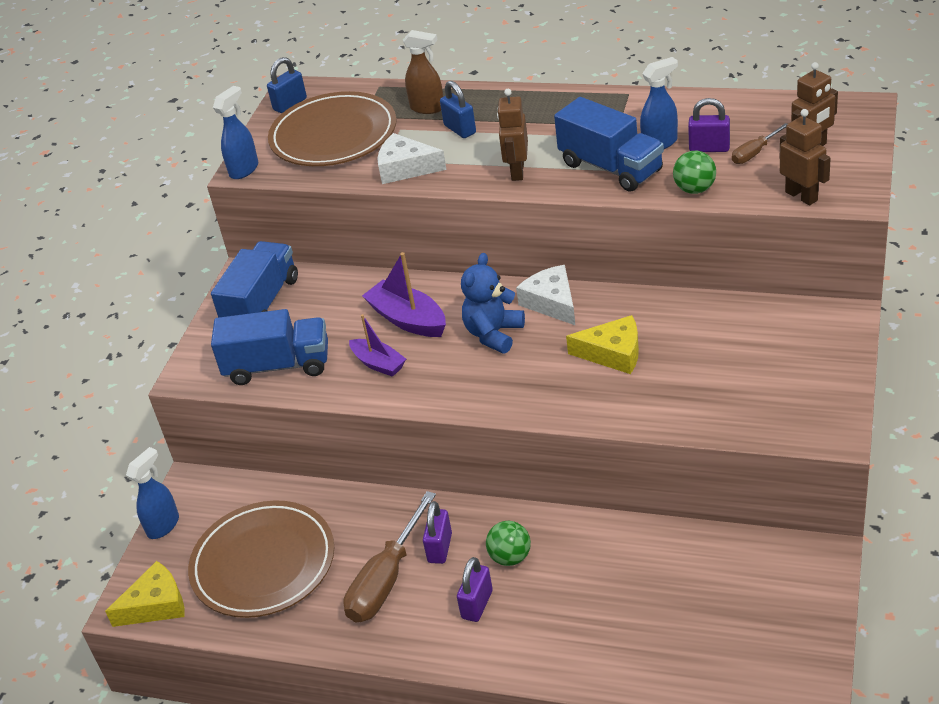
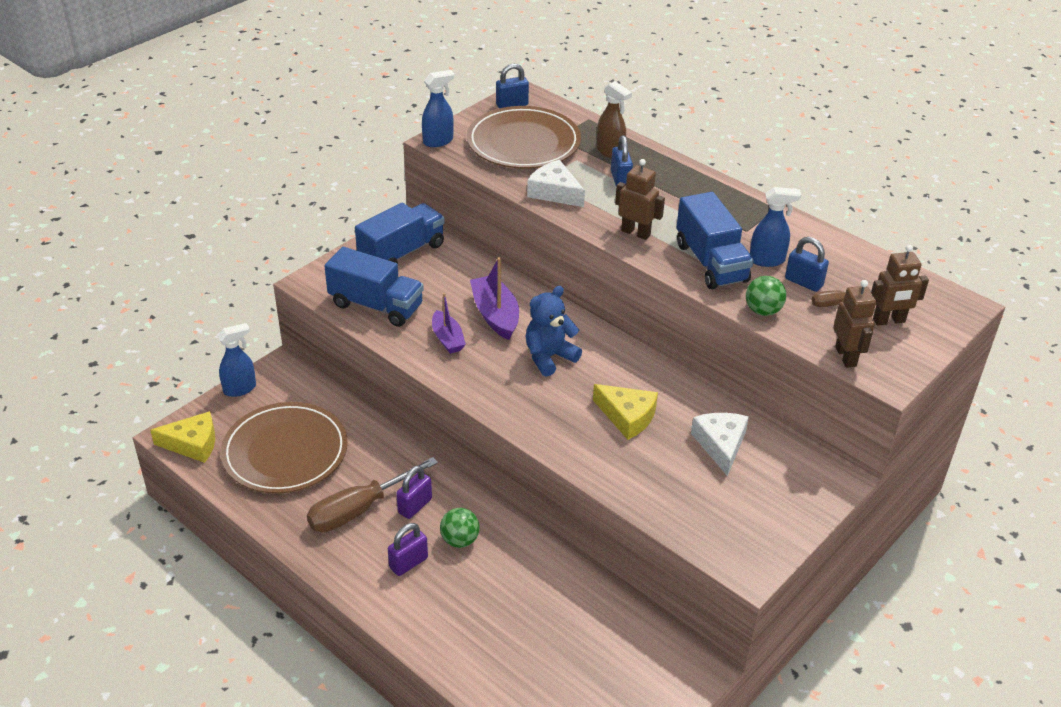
camera: 20 degrees right, 0 degrees up
(517, 171) = (636, 233): brown robot -> brown robot turned 90 degrees clockwise
(552, 302) = (613, 353): white cheese -> white cheese (720, 445)
(709, 148) = (804, 282): purple padlock -> blue padlock

